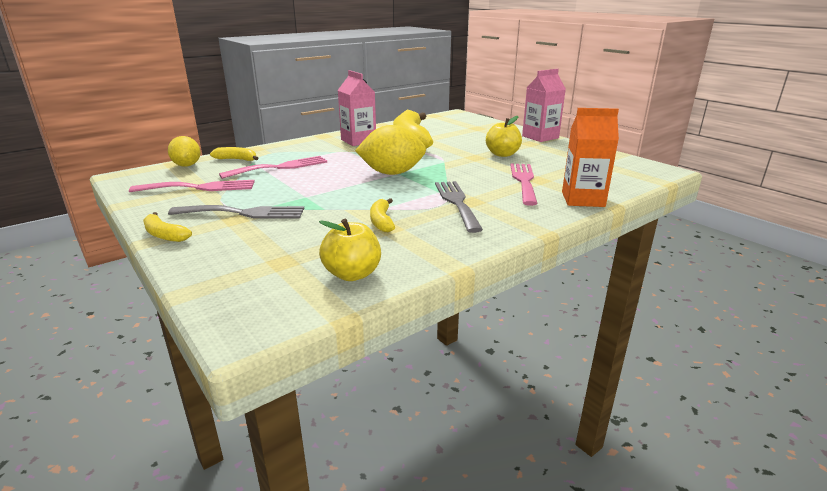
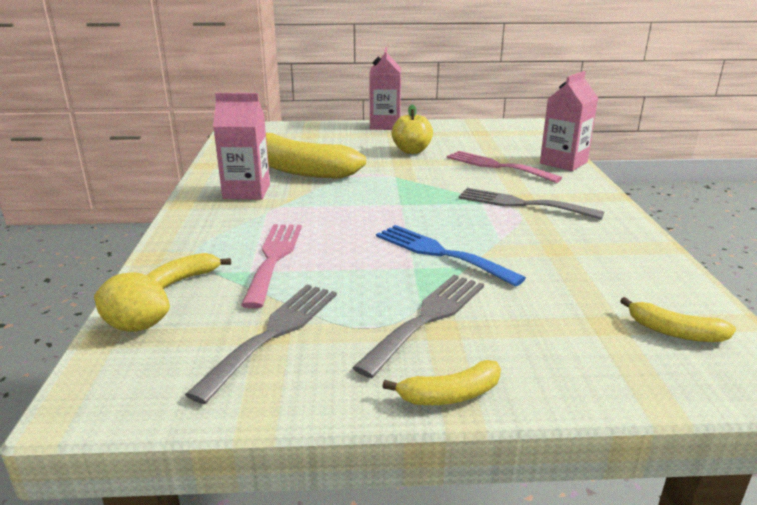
camera: 55 degrees left, 0 degrees up
(200, 187) = (274, 333): pink fork -> grey fork
(334, 198) = (439, 253): none -> blue fork
(352, 274) = (663, 294): yellow apple -> none
(381, 221) = (538, 247): yellow banana -> yellow banana (675, 332)
(392, 173) = (396, 206): yellow lemon -> none
(583, 199) = (563, 163): orange carton -> pink carton

